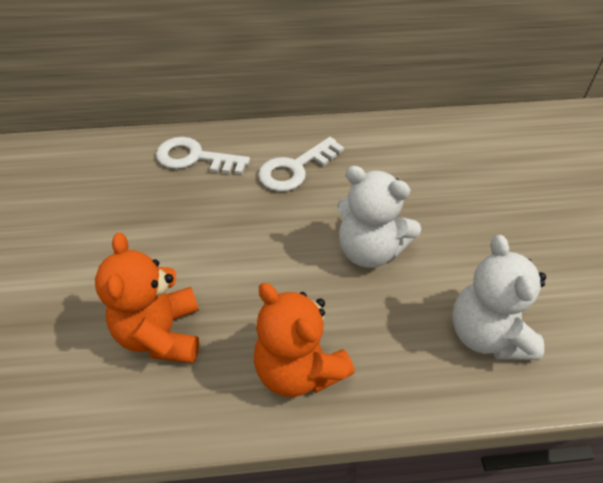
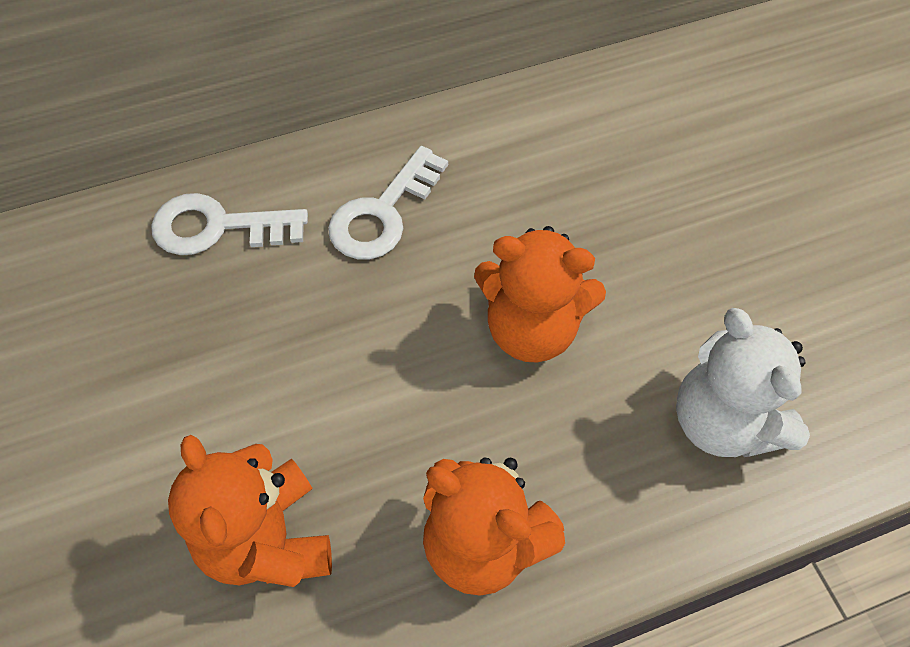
camera: 15 degrees left, 10 degrees up
(369, 250) = (531, 328): white teddy bear -> orange teddy bear

